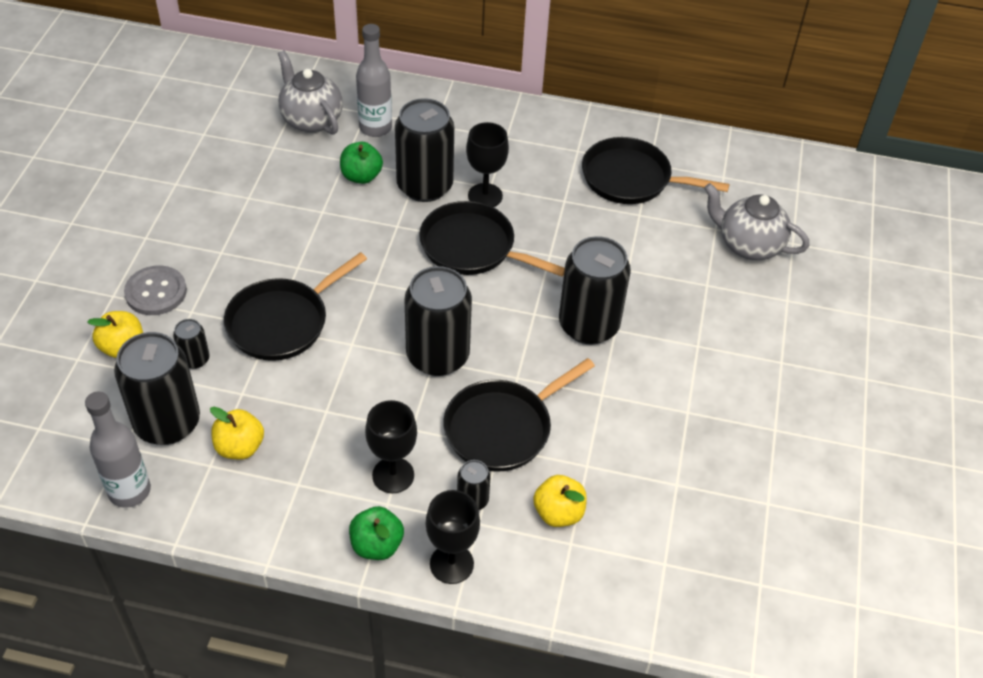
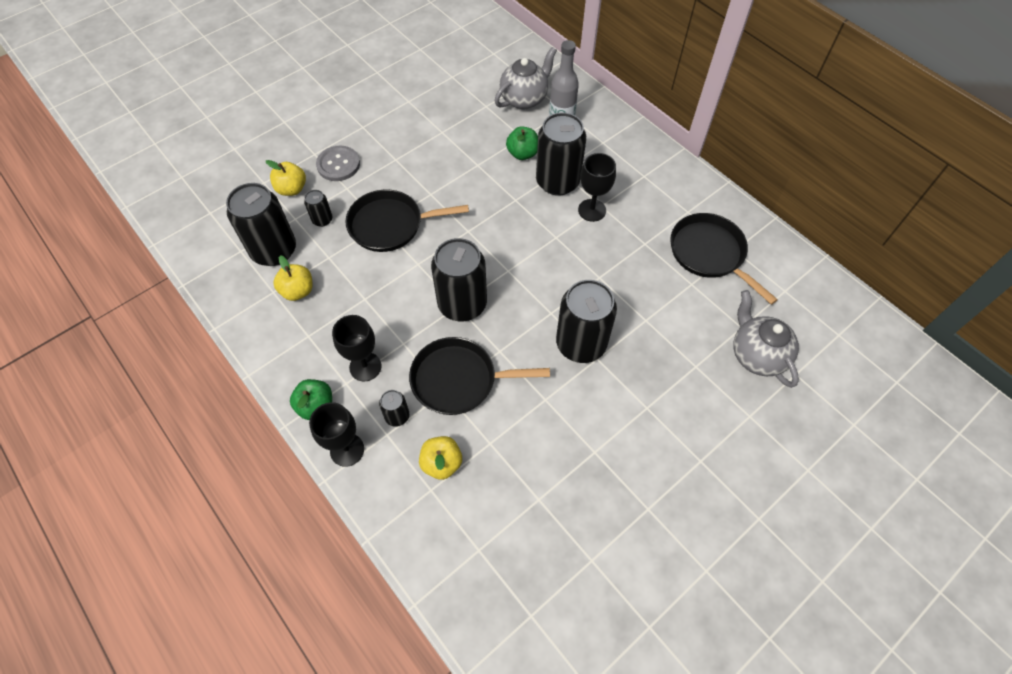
camera: 40 degrees right, 10 degrees up
(129, 491) = (220, 280): grey bottle -> none
(311, 120) = (524, 99): grey teapot -> grey teapot turned 45 degrees clockwise
(472, 247) = (551, 241): black pan -> none

